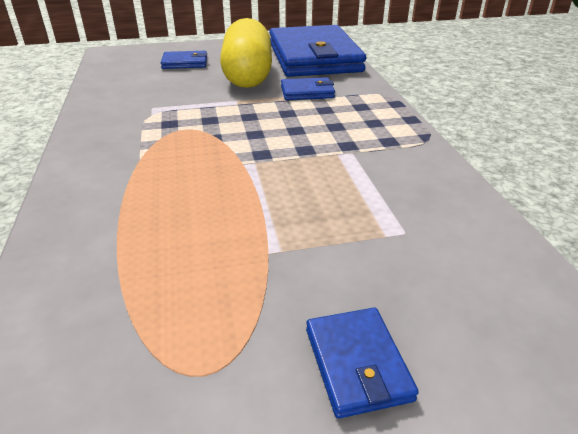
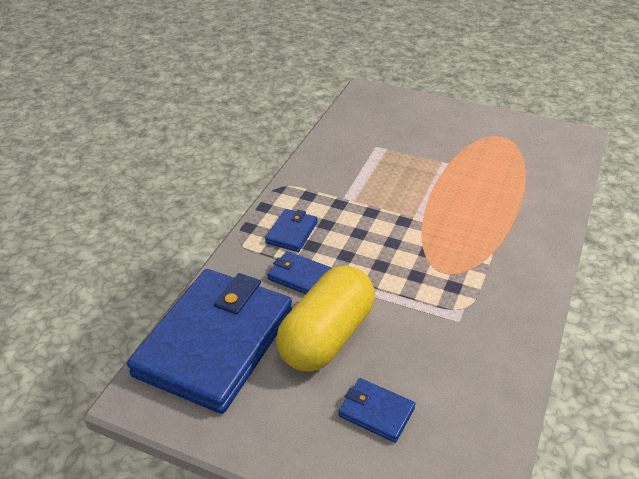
camera: 145 degrees left, 5 degrees up
(357, 364) = (446, 120): blue wallet -> blue wallet (291, 232)

